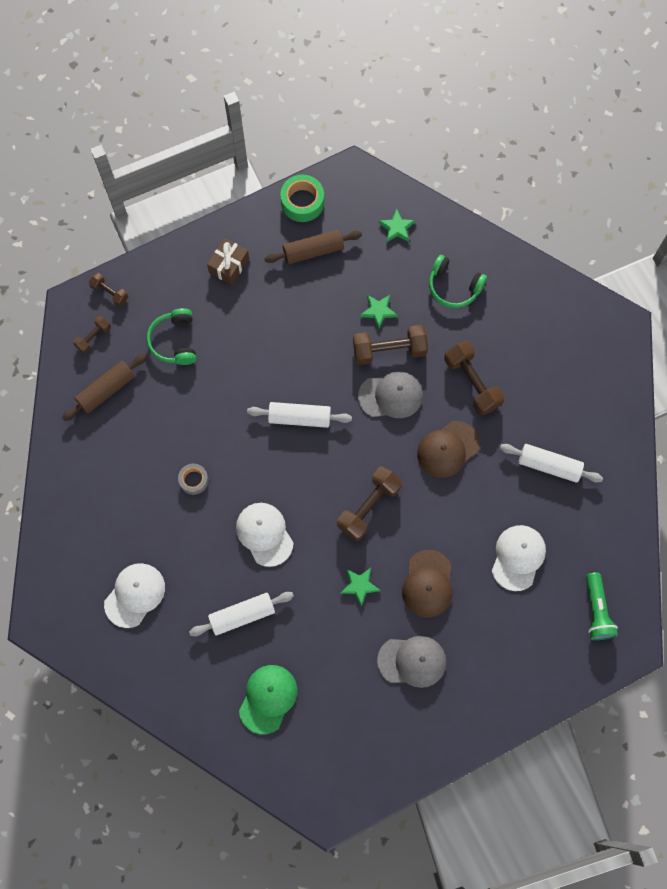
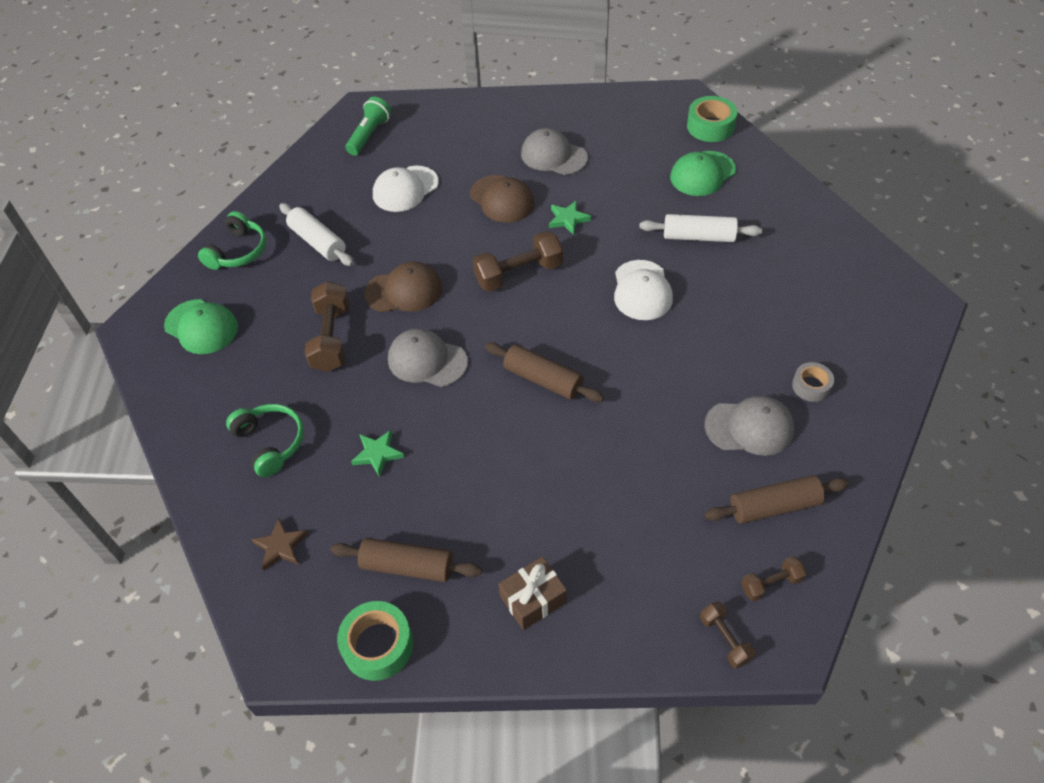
camera: 150 degrees left, 20 degrees down
(135, 595) = (808, 289): white cap -> none
(140, 443) = (749, 427): none -> grey cap
(174, 341) = (656, 529): green headphones -> green headphones (238, 251)
(194, 480) = (699, 366): grey tape -> grey tape (811, 386)
(285, 773) = (710, 126): none -> green tape
(299, 417) = (543, 380): white rolling pin -> brown rolling pin
(389, 350) = (396, 406): brown dumbbell -> none
(396, 228) = (281, 546): green star -> brown star
(428, 584) = (502, 199): brown cap -> brown cap turned 105 degrees clockwise
(574, 348) = (201, 327): none -> green cap

